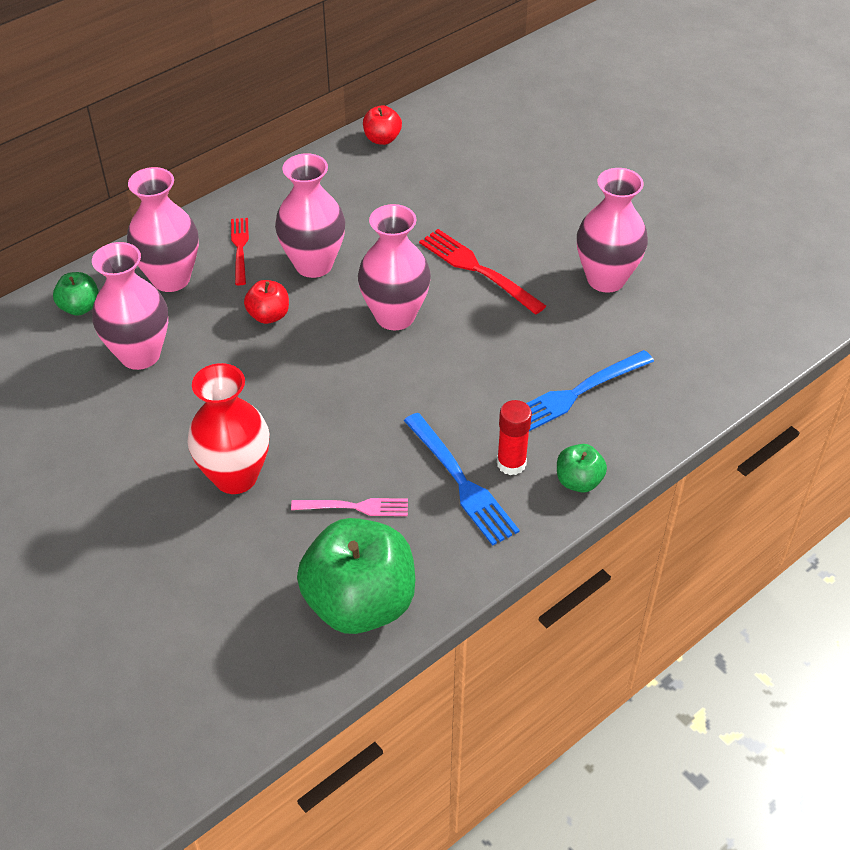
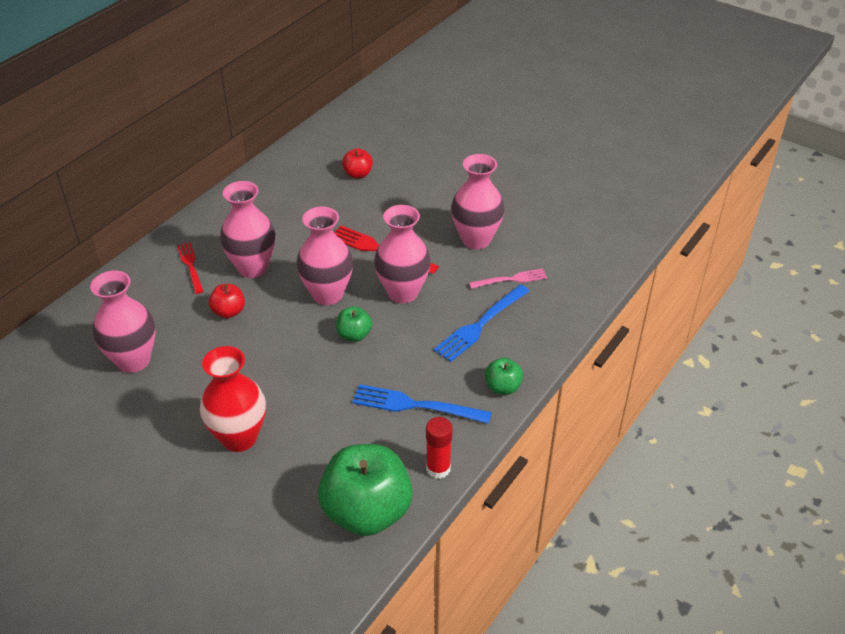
camera: 15 degrees left, 5 degrees down
(80, 307) = (73, 333): green apple -> green apple (354, 335)
(171, 278) = (141, 298): pink vase -> pink vase (403, 292)
(355, 507) = (340, 441): pink fork -> pink fork (511, 279)
(382, 139) = (277, 168): red apple -> red apple (358, 174)
(461, 482) = (416, 405): blue fork -> blue fork turned 150 degrees clockwise
(511, 463) = (449, 384): red glue stick -> red glue stick (438, 468)

